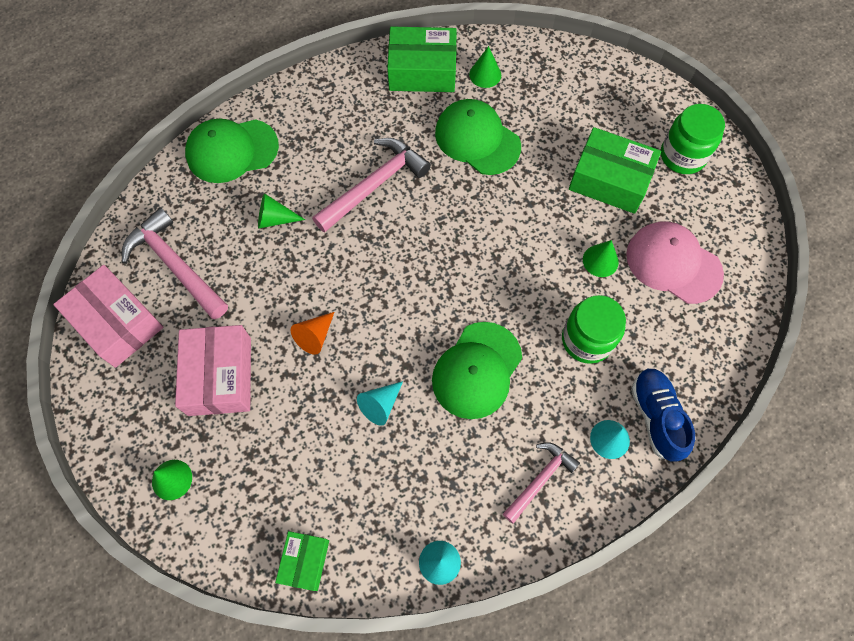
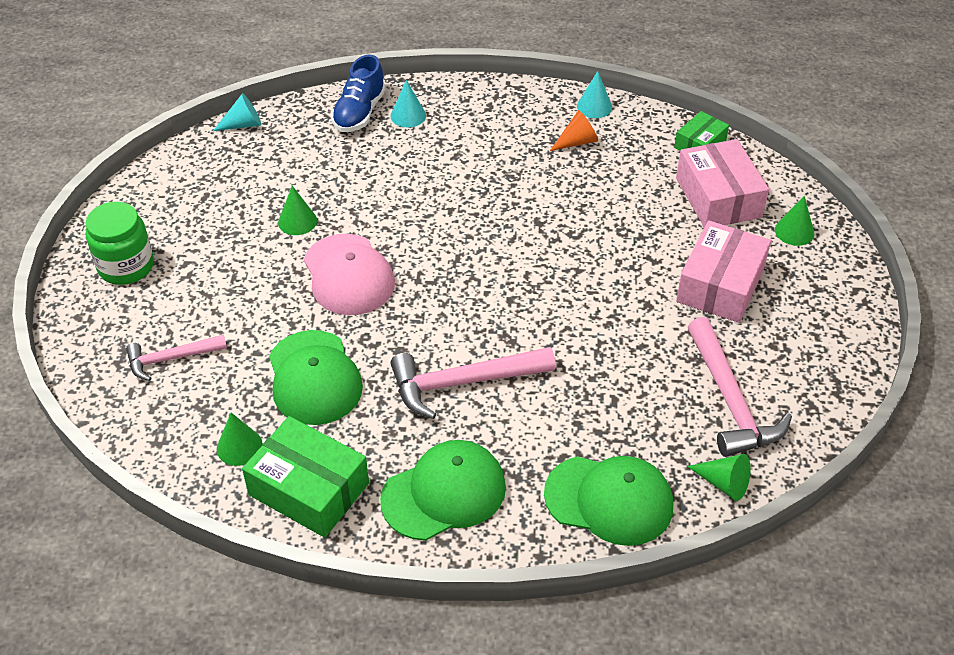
camera: 150 degrees left, 20 degrees down
(117, 322) = (813, 372): pink box -> pink box (718, 197)
(275, 219) = (595, 398): green cone -> green cone (723, 483)
(315, 336) = (611, 277): orange cone -> orange cone (577, 142)
(380, 405) = (580, 206): turquoise cone -> turquoise cone (243, 124)
(477, 370) = (478, 195): green cap -> green cap (444, 493)
(540, 479) = (482, 116): pink hammer -> pink hammer (171, 359)
(587, 340) = (366, 175): green jar -> none
(609, 180) = (219, 278): green box -> none
(673, 264) = (236, 192): pink cap -> pink cap (348, 275)

